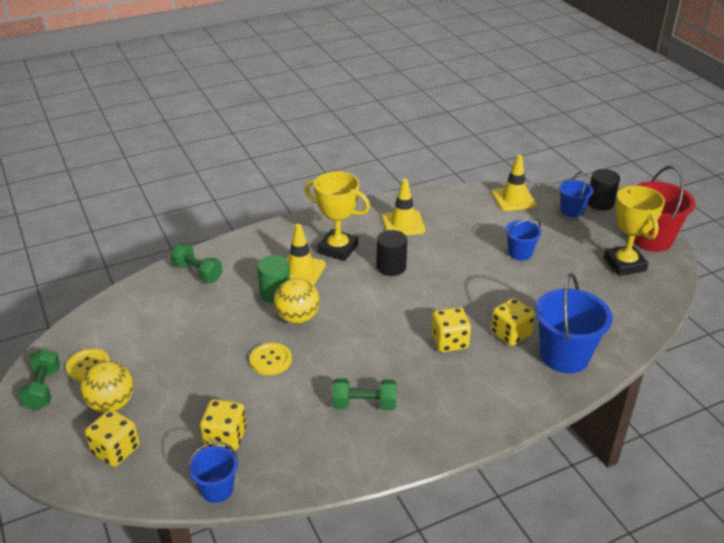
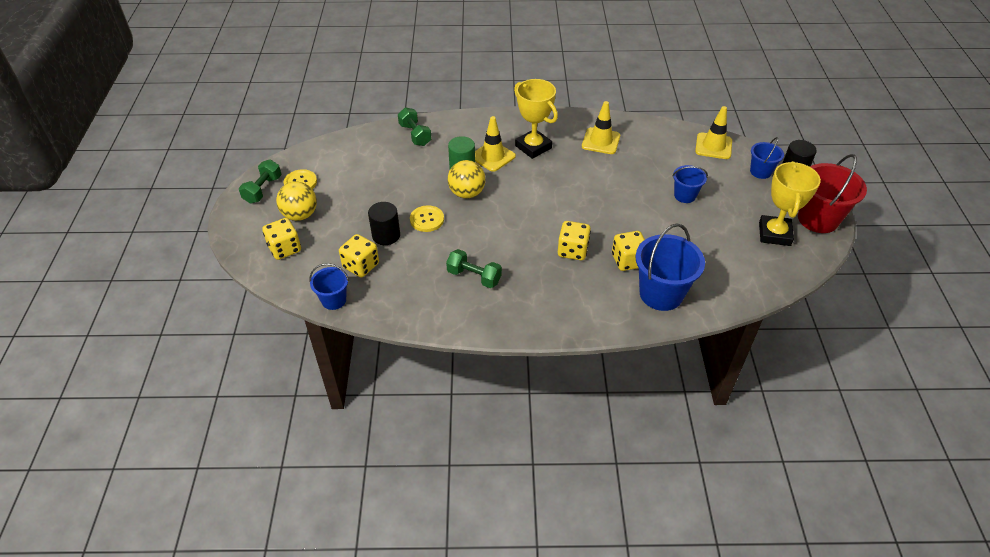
camera: 25 degrees right, 10 degrees up
(391, 267) = (566, 174): black cylinder -> black cylinder (386, 235)

